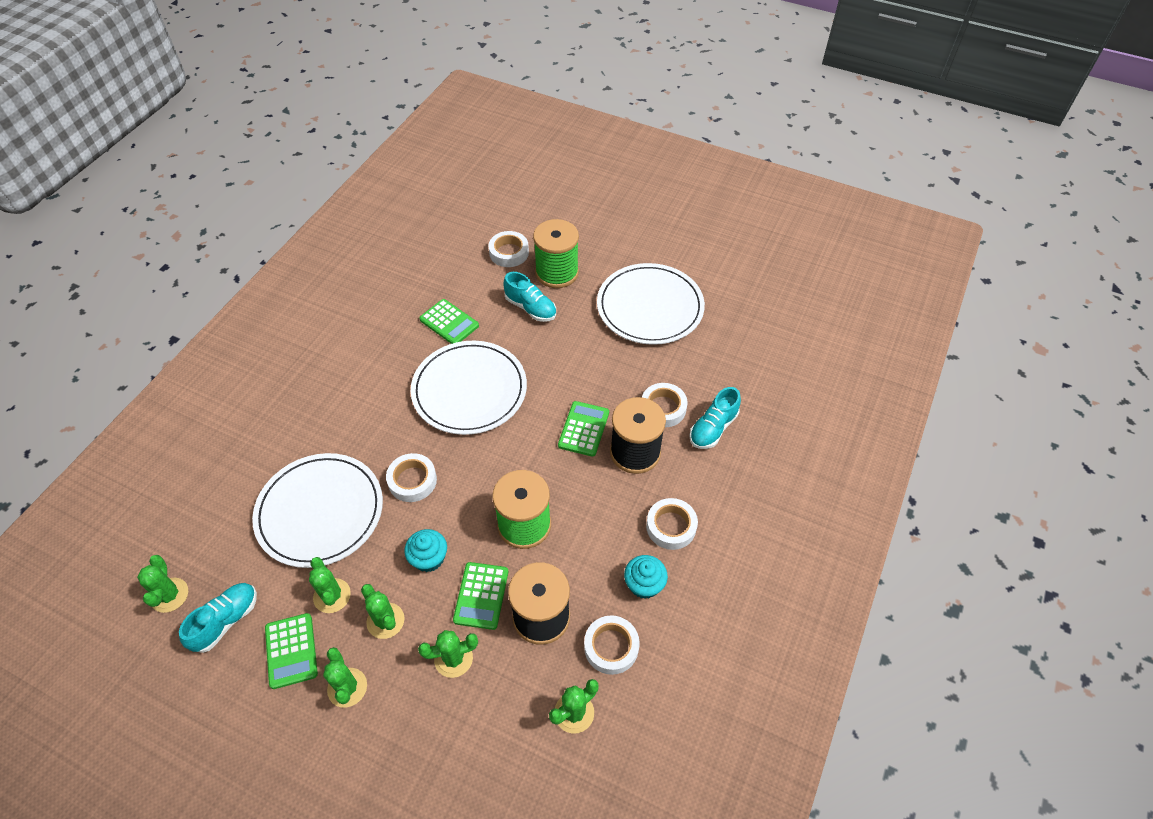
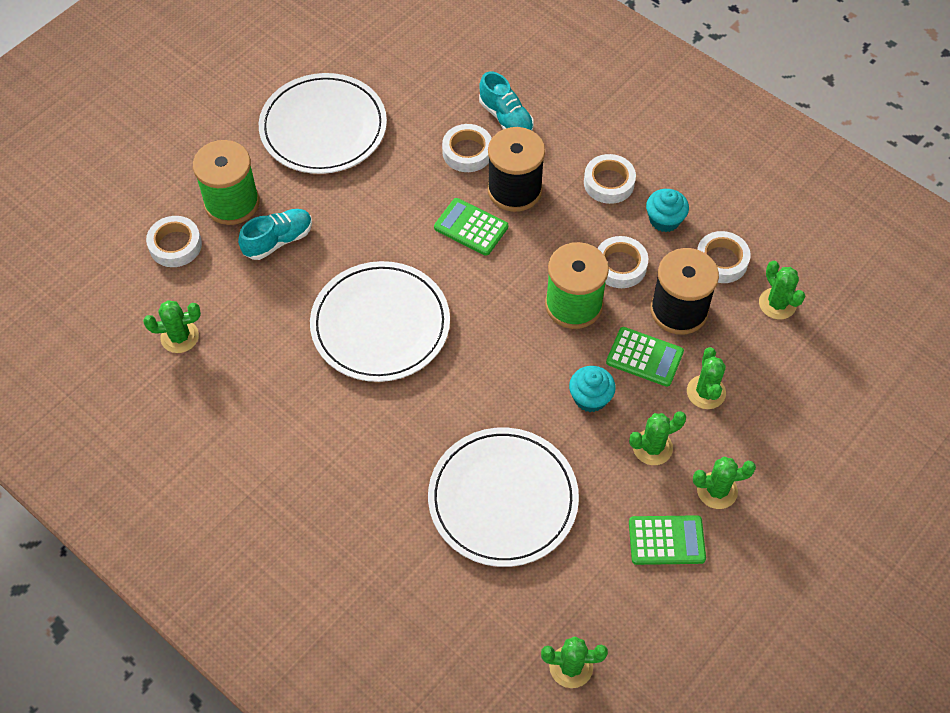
camera: 75 degrees left, 5 degrees up
(226, 621) = (617, 605): turquoise shoe -> none
(332, 596) = (612, 496): green cactus -> green cactus (179, 337)
(412, 480) = (488, 400): white tape -> white tape (620, 266)
(449, 323) = (267, 329): green calculator -> none

